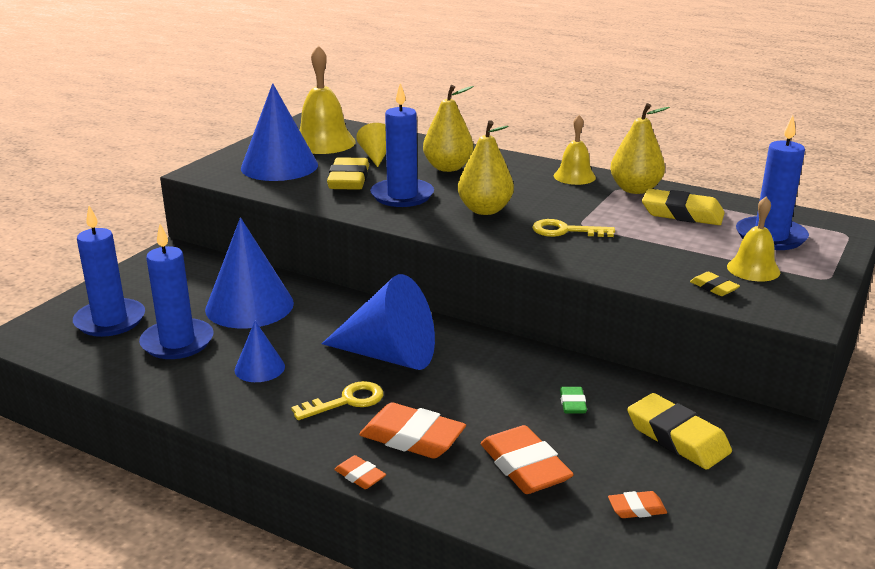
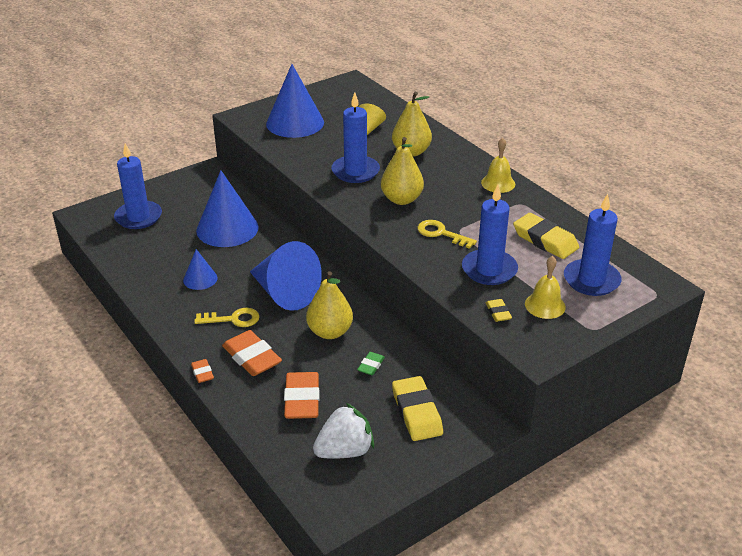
camera: 25 degrees right, 10 degrees up
(177, 342) = (166, 245): blue candle -> blue candle (489, 270)
(323, 142) = (343, 106): yellow bell -> none
(349, 180) = (331, 147): yellow eraser -> none
(635, 189) = (532, 208): yellow pear -> yellow pear (330, 332)
(636, 508) = (345, 451): orange eraser -> white strawberry

